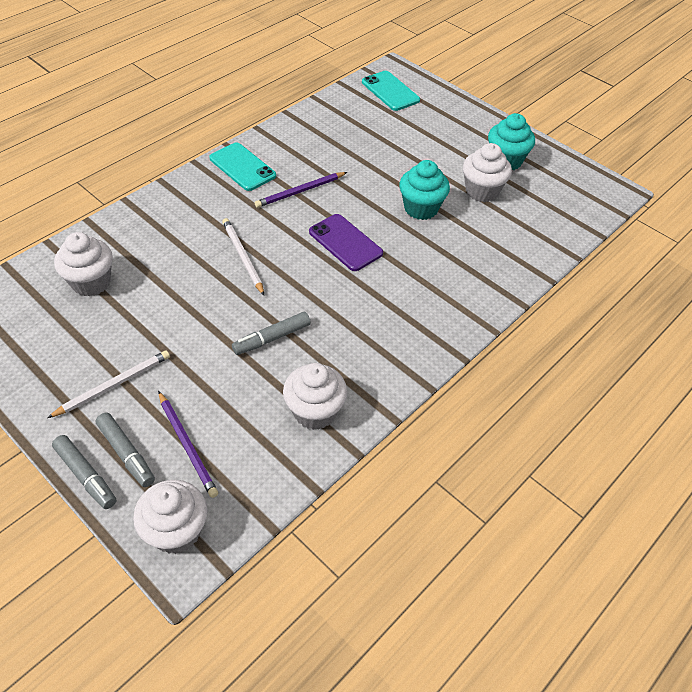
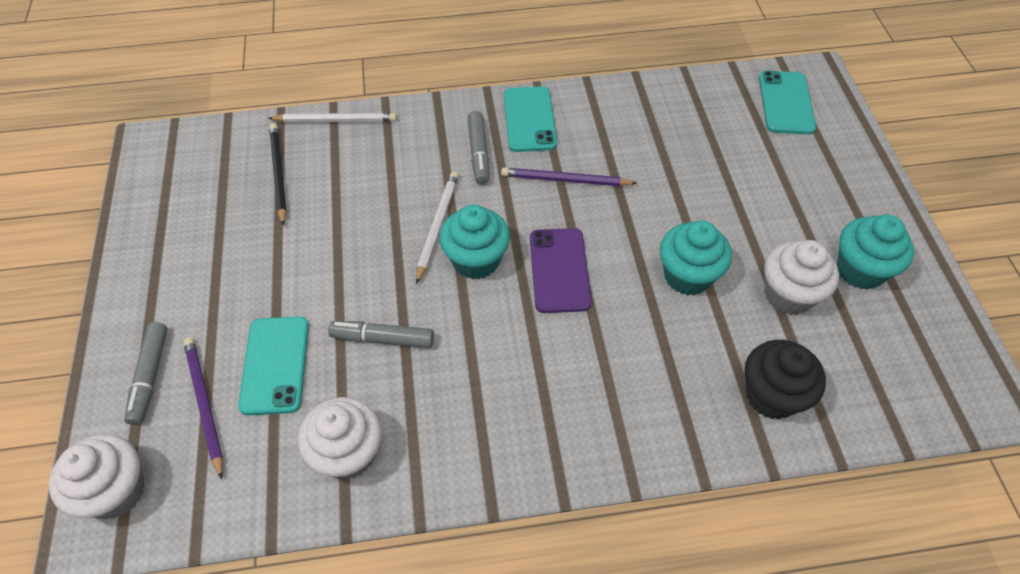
camera: 40 degrees right, 5 degrees up
(86, 476) = (101, 376): grey marker -> grey marker (478, 153)
(91, 282) = (278, 174): white cupcake -> black pencil
(113, 385) = (202, 296): white pencil -> white pencil (335, 120)
(187, 445) = (204, 405): purple pencil -> purple pencil turned 150 degrees clockwise
(213, 394) = (275, 365): none -> turquoise phone
(288, 263) = (476, 260): none -> turquoise cupcake
(518, 245) = (771, 395): none -> black cupcake

